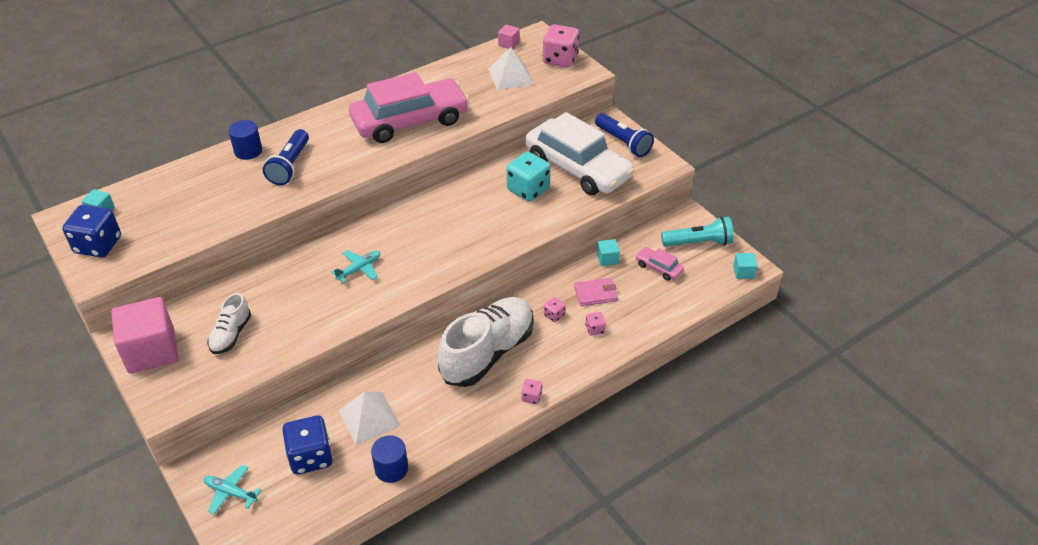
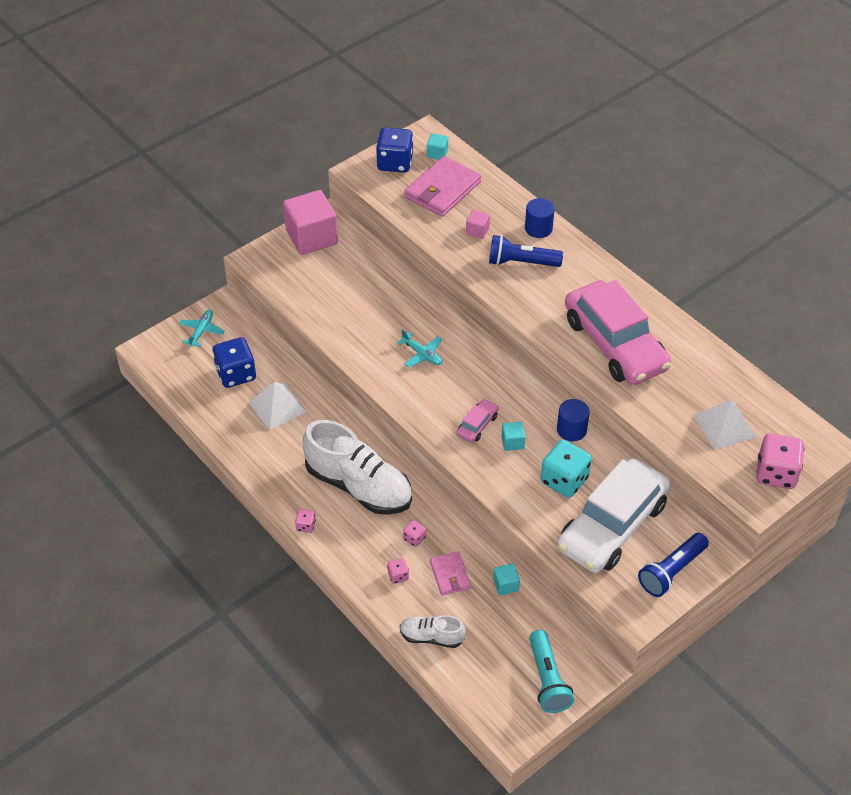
camera: 85 degrees right, 5 degrees up
(161, 211) = (442, 190): none -> pink wallet
(231, 334) = (332, 282): white shoe -> white shoe (431, 637)
(391, 468) = (224, 430): blue cylinder -> blue cylinder (571, 429)
(508, 44) = (795, 418): pink cube -> pink cube (477, 231)
(658, 268) = (498, 636): pink car -> pink car (477, 425)
(743, 272) = (503, 726): turquoise cube -> turquoise cube (512, 442)

